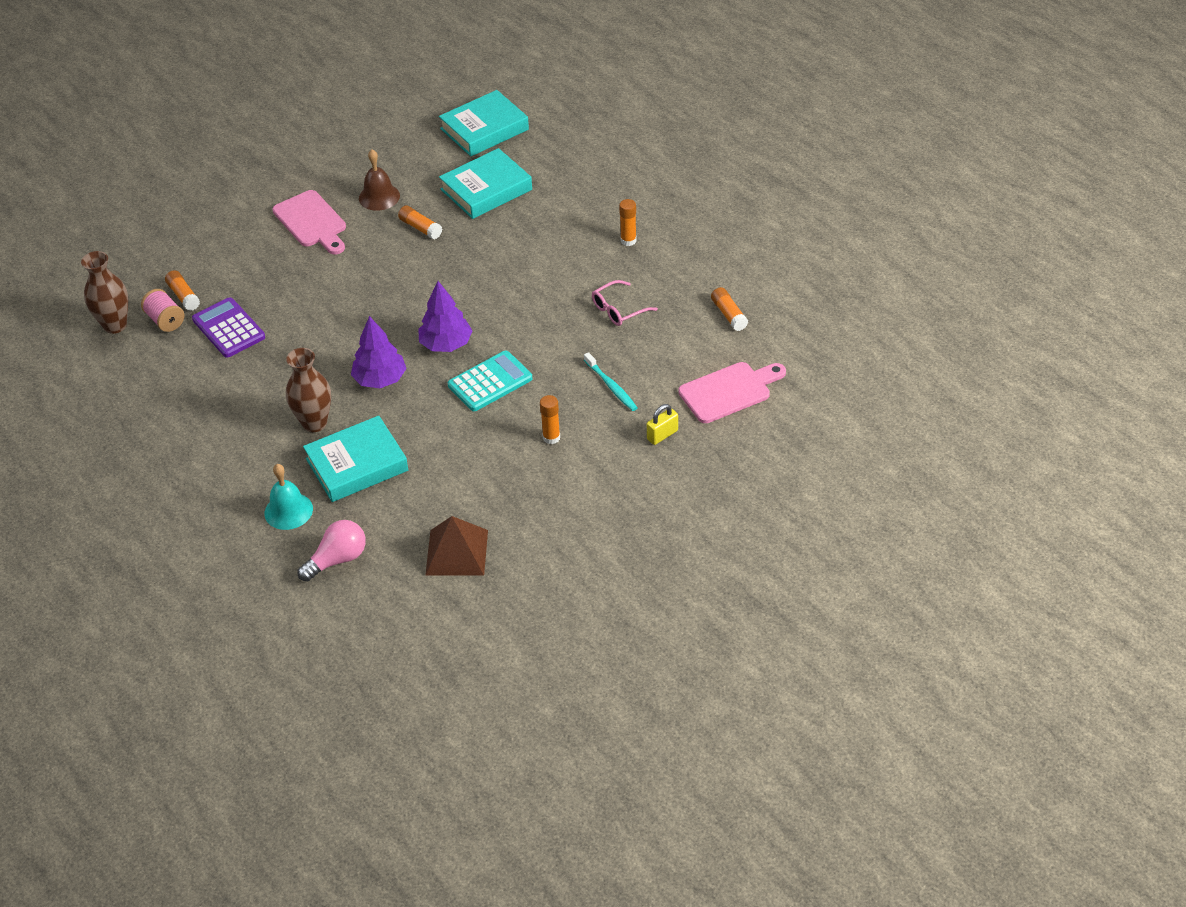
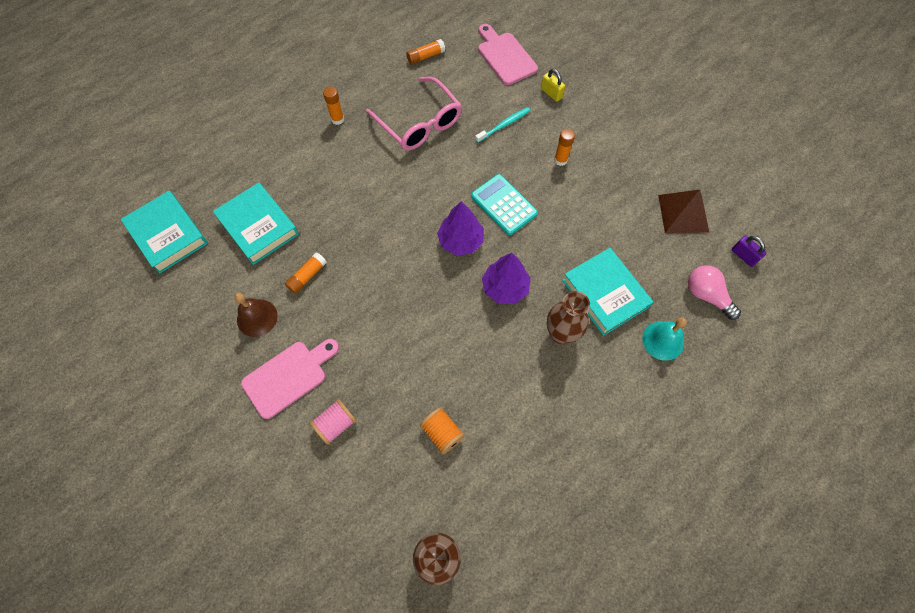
camera: 95 degrees left, 20 degrees up
(165, 320) = (430, 502): pink spool -> pink spool (335, 424)
(183, 296) = (394, 489): orange glue stick -> none
(228, 328) = (442, 433): purple calculator -> orange spool
(385, 606) = (743, 256): none -> purple padlock
(618, 310) = (419, 123): pink glasses -> pink glasses, size x1.83

